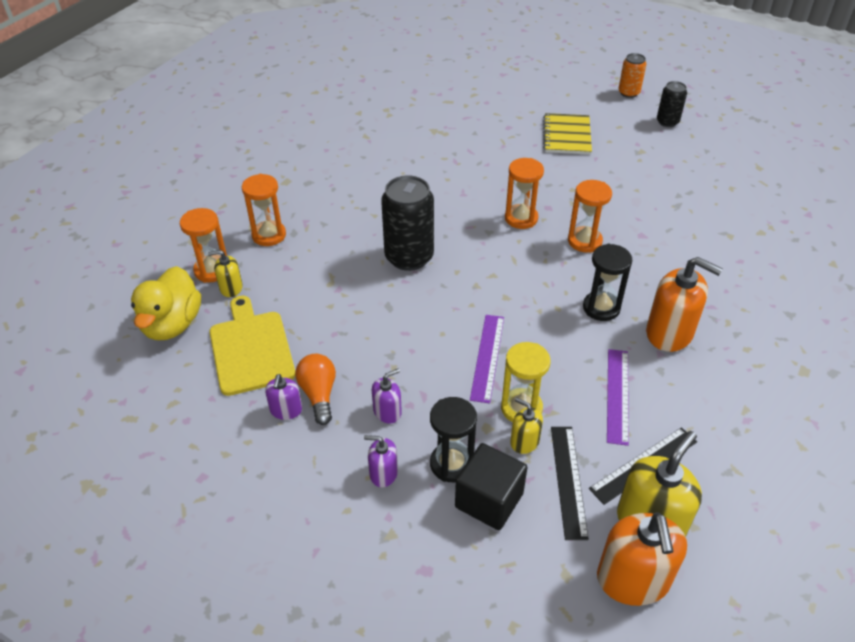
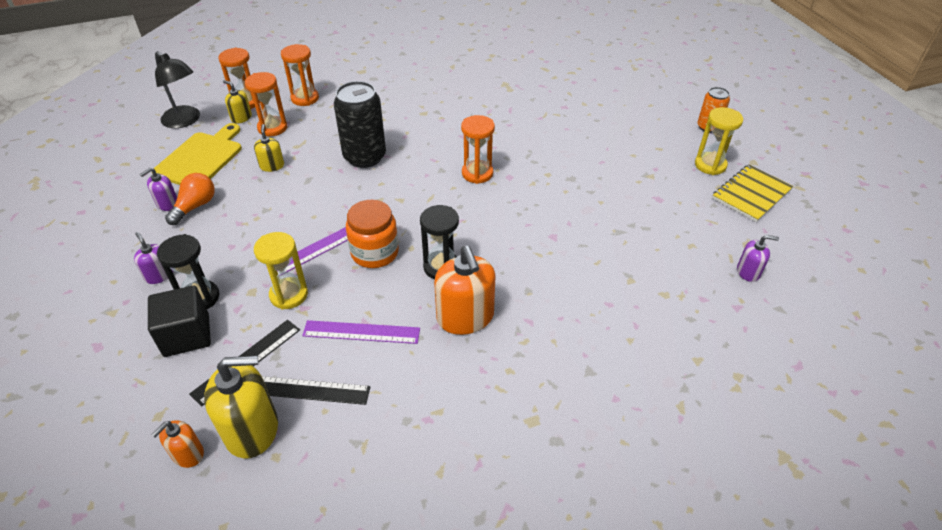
camera: 40 degrees right, 0 degrees up
(172, 324) = (185, 121): yellow duck -> black lamp
(387, 412) = (214, 241): purple soap dispenser -> purple soap dispenser (748, 272)
(524, 441) = (259, 316): yellow soap dispenser -> yellow soap dispenser (272, 166)
(537, 330) = (375, 252): none -> orange jar
(566, 136) = (602, 134): yellow notebook -> yellow notebook (751, 194)
(584, 241) = (500, 215): orange hourglass -> orange hourglass (272, 128)
(617, 395) = (361, 332): purple ruler -> purple ruler turned 45 degrees clockwise
(633, 579) = (188, 454): orange soap dispenser -> orange soap dispenser, size x0.52
(667, 122) = (710, 165): black can -> yellow hourglass

